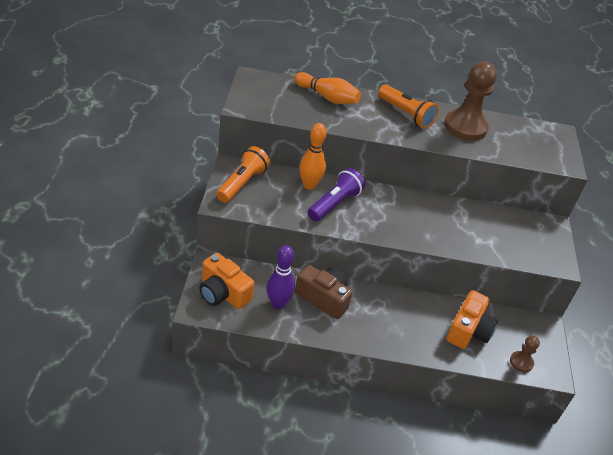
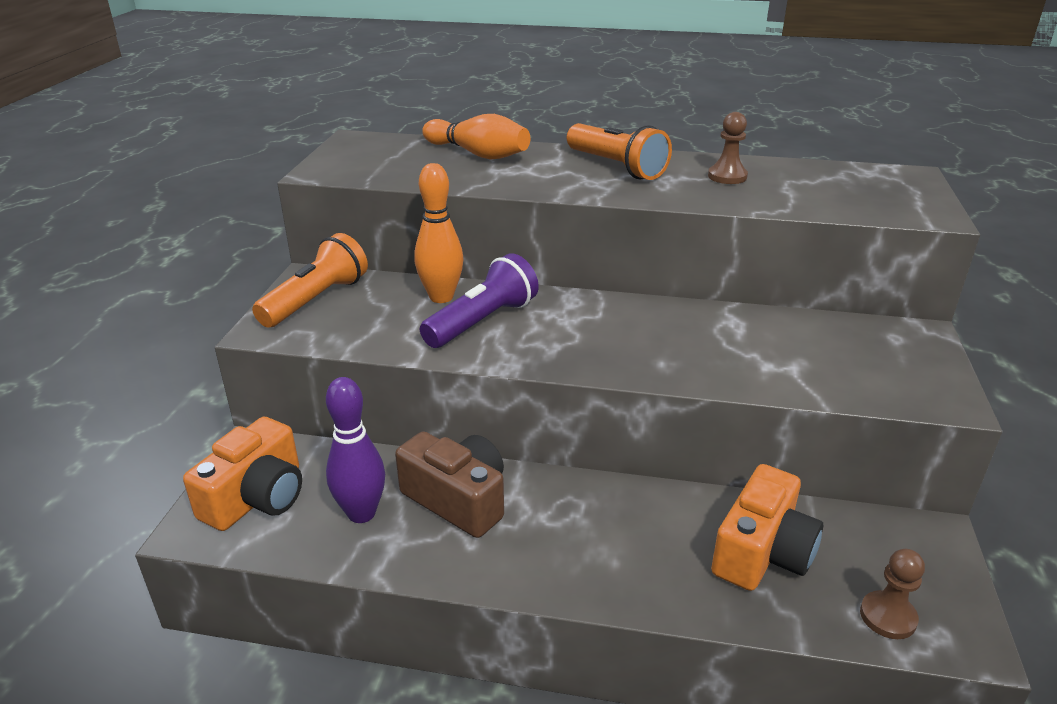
camera: 10 degrees right, 10 degrees down
(223, 293) = (257, 497): orange camera -> orange camera turned 105 degrees counterclockwise
(465, 127) = (727, 176): brown pawn -> brown pawn, size x0.48

